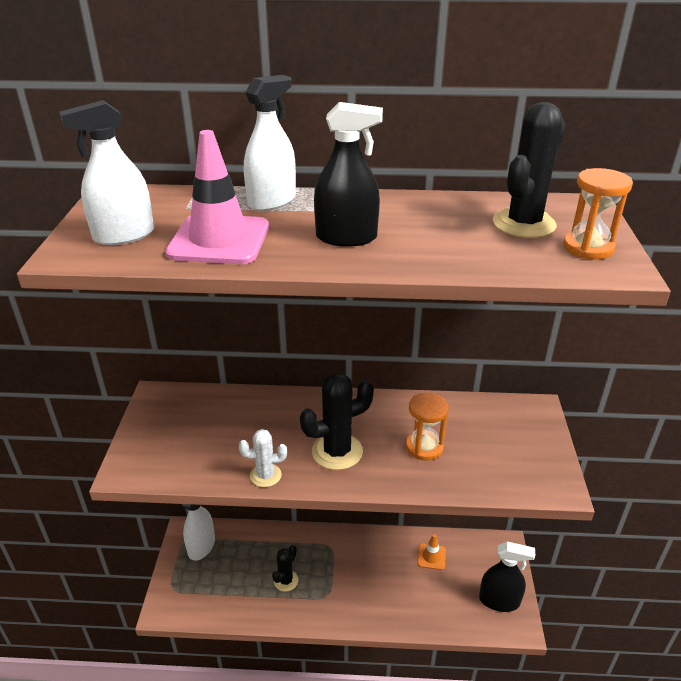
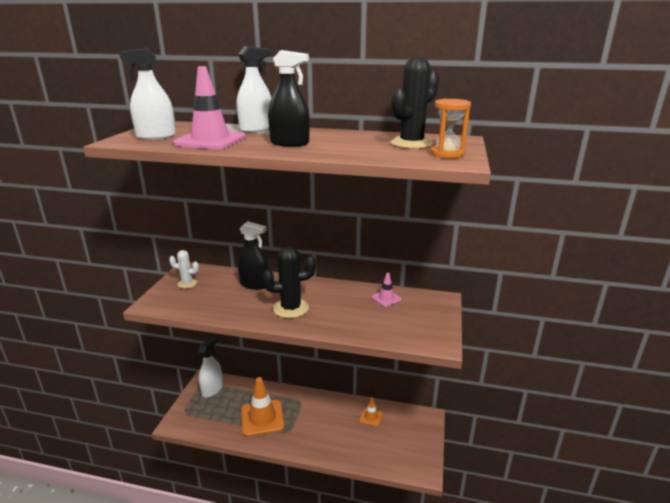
camera: 10 degrees right, 10 degrees down
(265, 475) = (237, 316): white cactus -> white cactus (187, 283)
(286, 580) = (262, 418): black cactus -> orange traffic cone
(424, 447) = (352, 312): orange hourglass -> none
(462, 416) = (386, 298): none -> pink traffic cone
(499, 600) = (414, 452): black spray bottle -> black spray bottle (254, 284)

